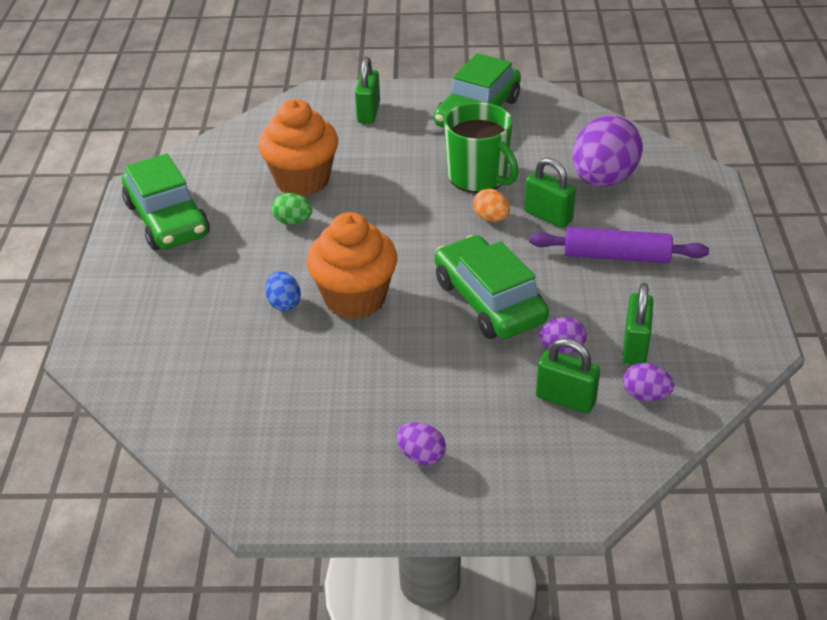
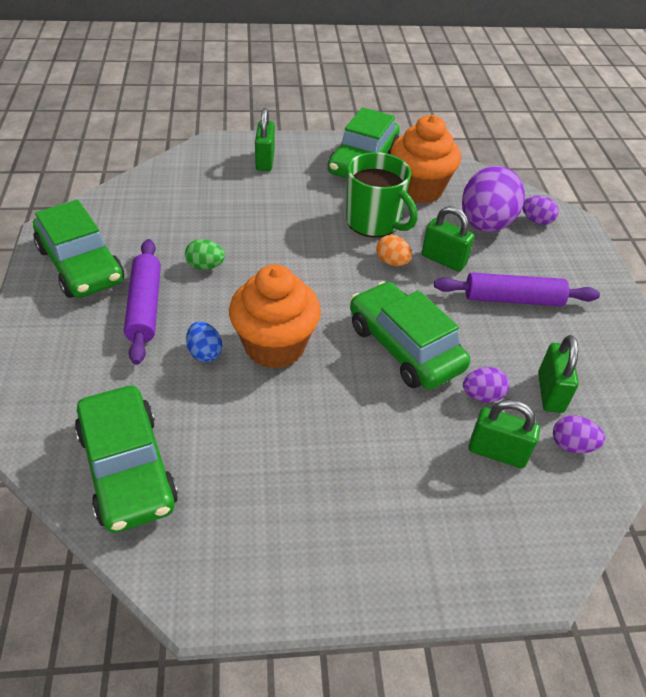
camera: 10 degrees left, 5 degrees up
(202, 402) = (128, 468): none -> green car
(228, 260) = (145, 307): none -> purple rolling pin
(302, 180) = (210, 225): orange cupcake -> orange cupcake (419, 189)
(421, 455) = (365, 524): purple egg -> purple egg (536, 221)

